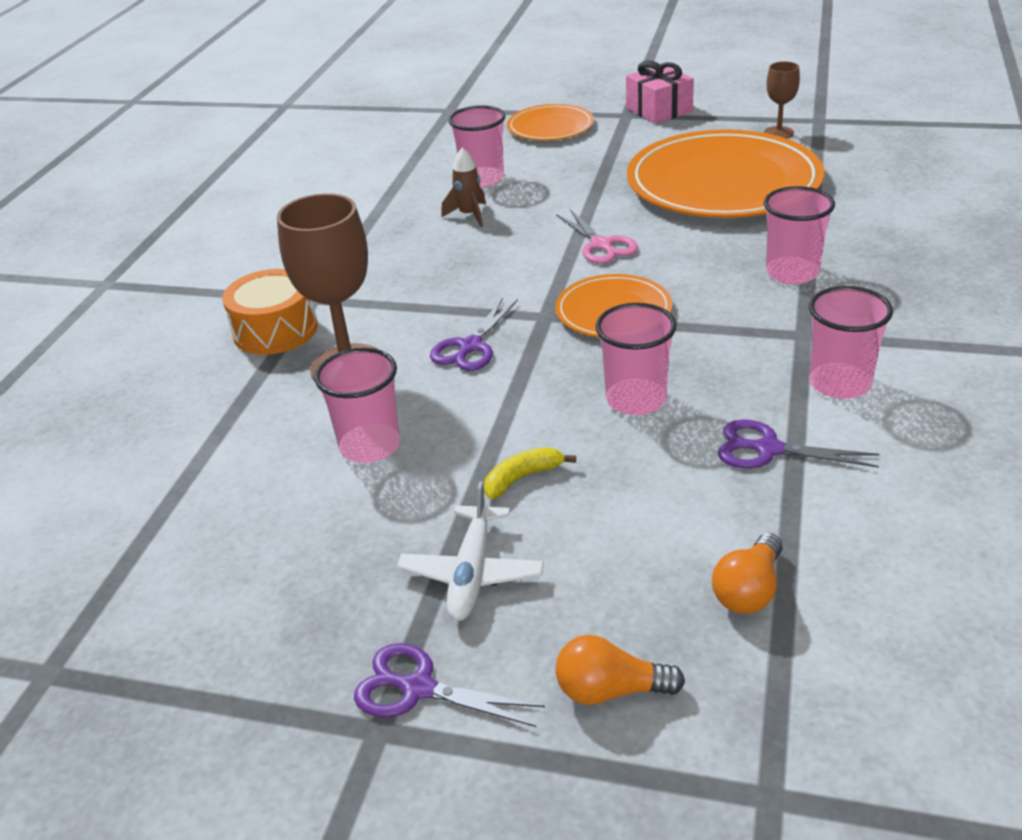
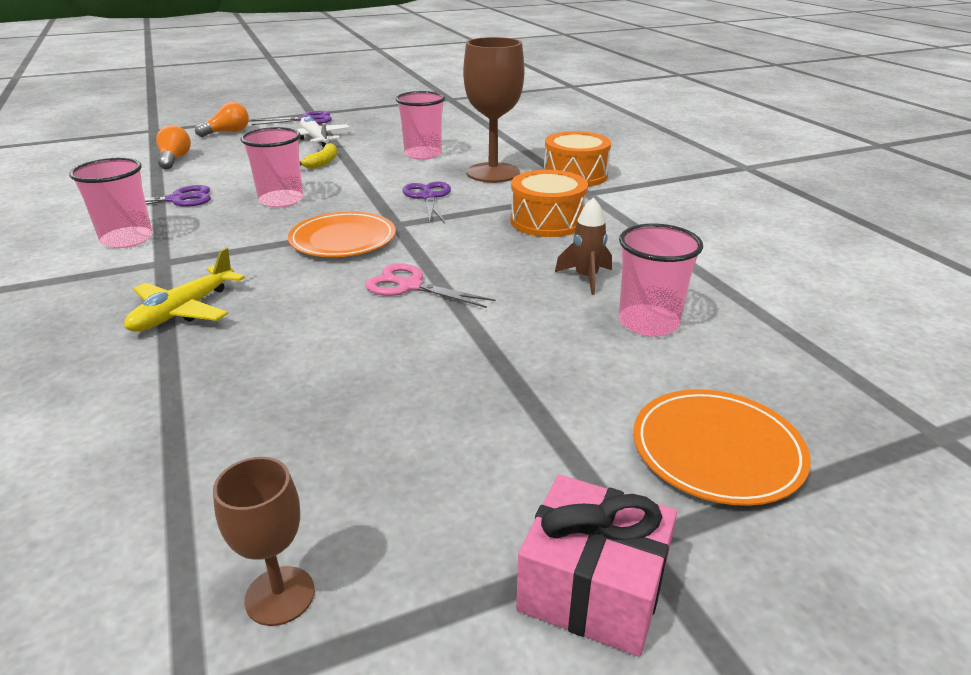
camera: 140 degrees right, 5 degrees down
(409, 275) = (547, 221): none -> orange drum
(723, 182) = (325, 414): orange plate -> none
(792, 273) = (184, 310): pink cup -> yellow plane

